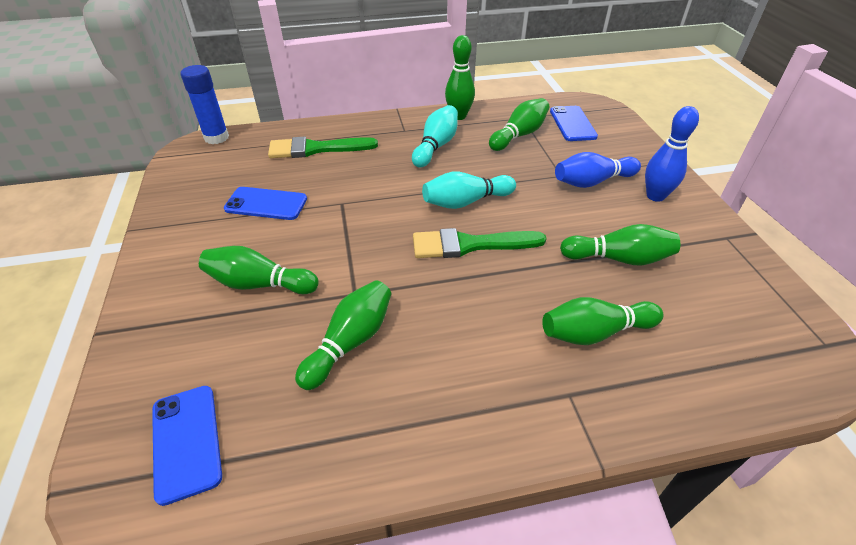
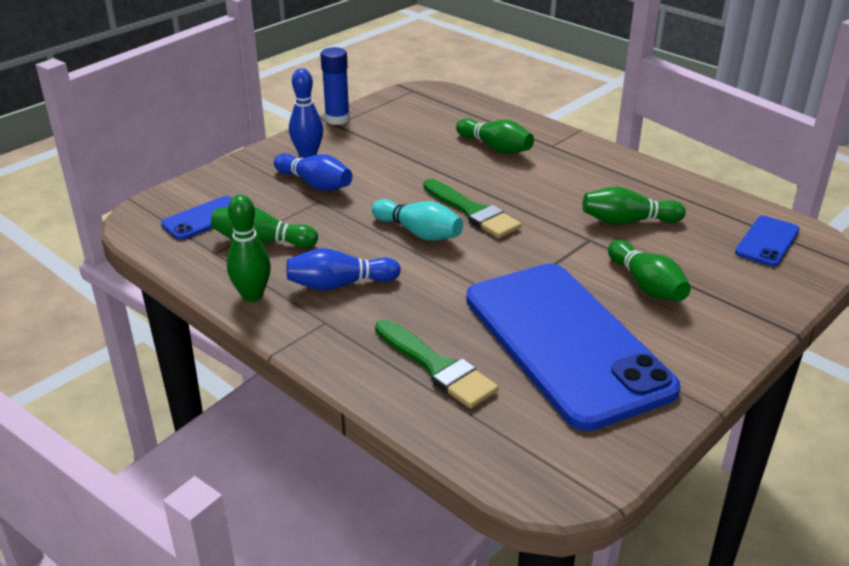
camera: 125 degrees left, 10 degrees down
(216, 137) = (512, 477): blue glue stick -> blue glue stick (337, 119)
(266, 204) = (566, 343): blue phone -> blue phone, size x2.44
(436, 146) = (339, 284): turquoise bowling pin -> blue bowling pin
(619, 258) = (411, 154): green bowling pin -> none

